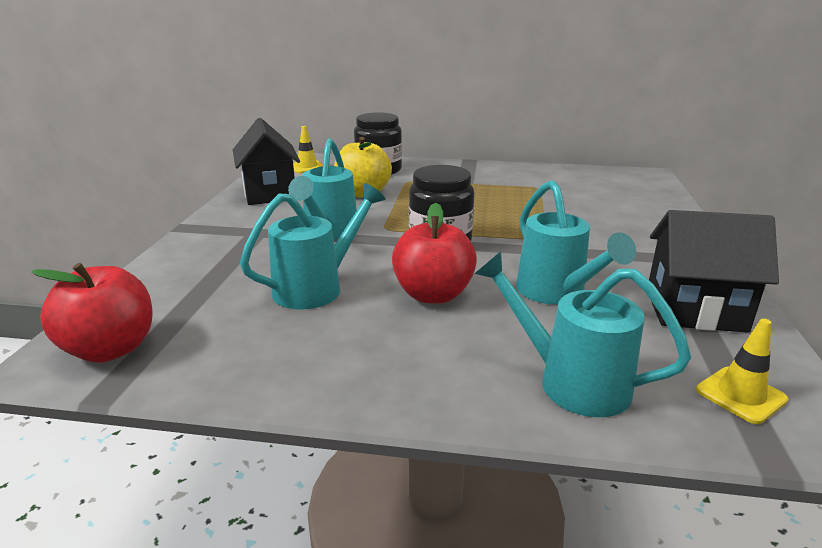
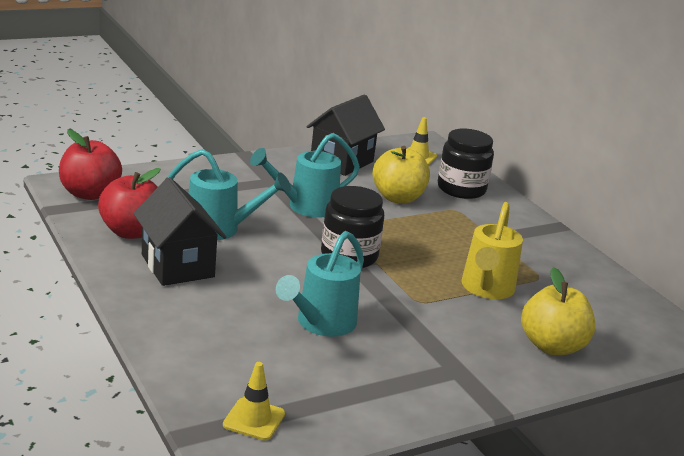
camera: 50 degrees right, 0 degrees up
(433, 294) = (260, 274): red apple -> red apple (131, 232)
(542, 208) = (486, 289): none -> yellow watering can
(571, 382) = (203, 349): turquoise watering can -> none
(642, 213) = (552, 346): none -> yellow apple
(695, 310) = (364, 392): black house -> black house (177, 266)

